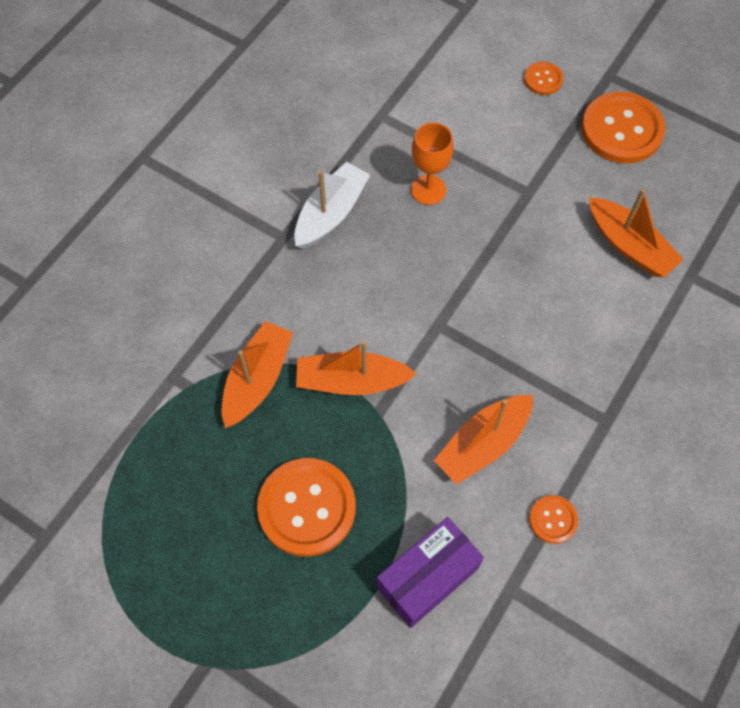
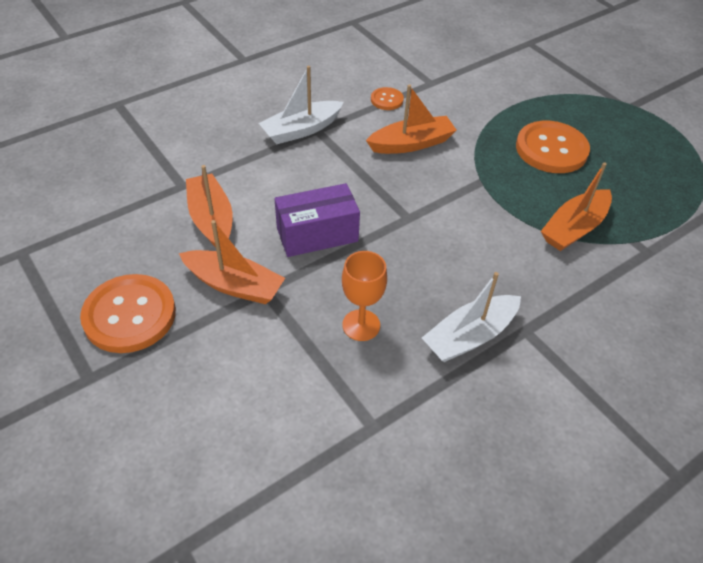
camera: 160 degrees left, 15 degrees down
(351, 381) = (495, 204): orange boat -> orange boat (234, 285)
(427, 578) = (480, 100): purple box -> purple box (317, 234)
(543, 79) = (162, 401): orange button -> none
(625, 412) = (301, 130): none -> white boat

